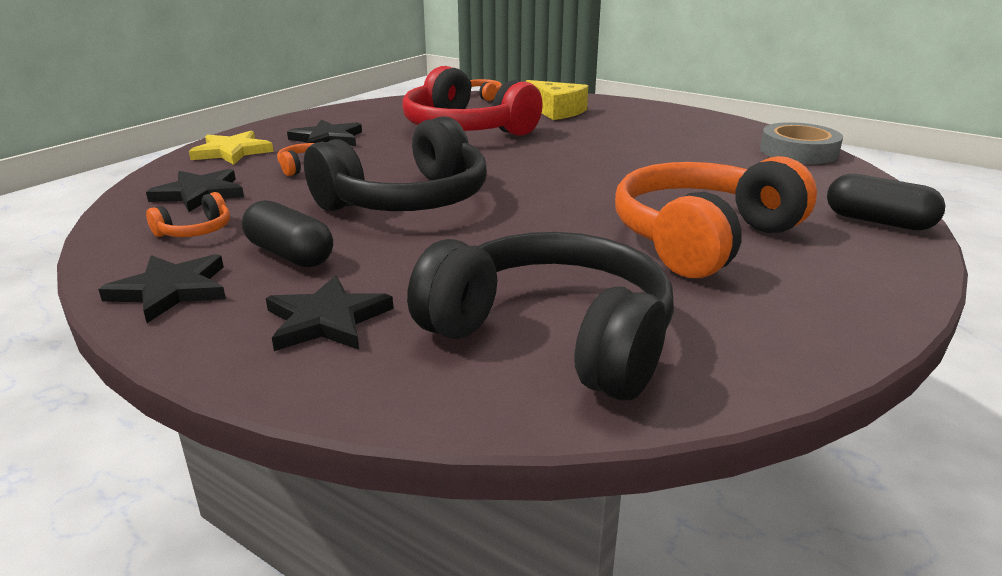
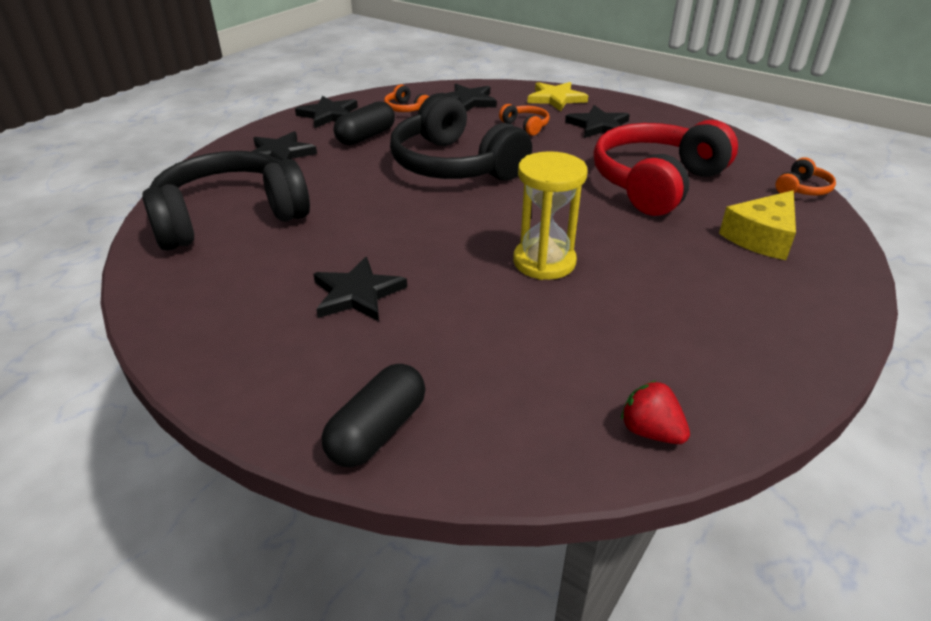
camera: 90 degrees right, 10 degrees up
(553, 336) = (230, 217): black headphones -> black headphones turned 150 degrees counterclockwise
(613, 168) = (544, 262): none -> yellow hourglass
(702, 238) = (357, 294): orange headphones -> black star
(798, 151) = (650, 431): grey tape -> red strawberry

